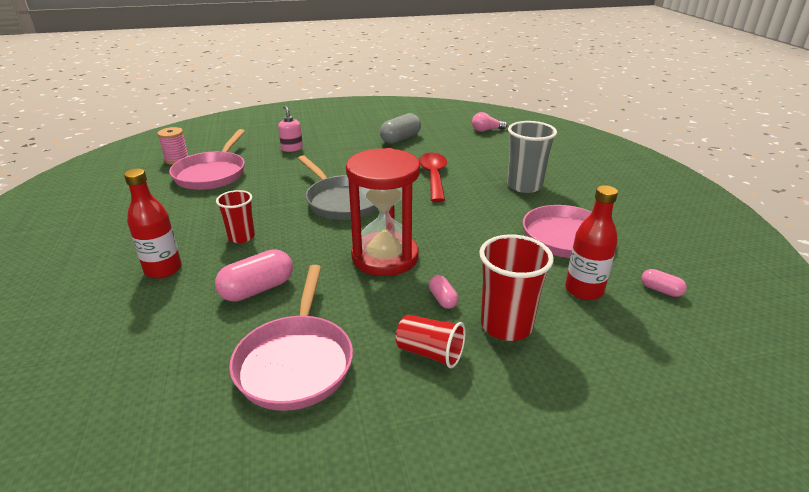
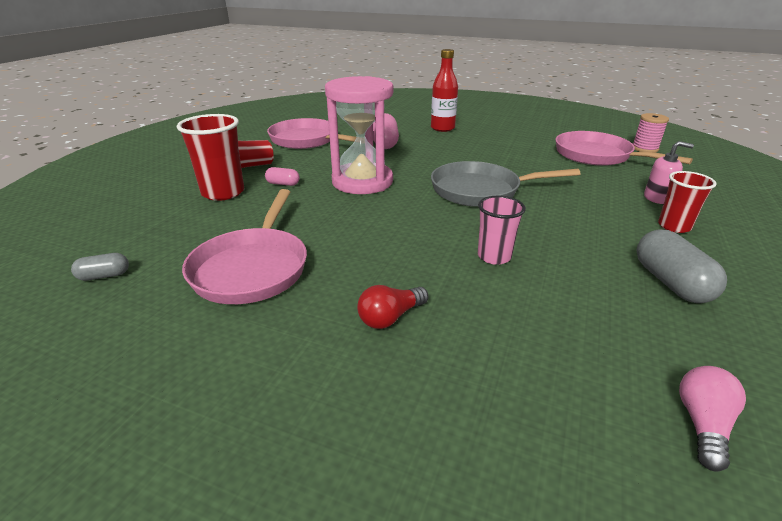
camera: 125 degrees right, 0 degrees up
(241, 237) = (459, 148): red cup -> red cup (674, 226)
(385, 257) = (362, 182): red hourglass -> pink hourglass
(433, 176) = (494, 256): red spoon -> pink cup
(524, 186) = (390, 317): grey cup -> red light bulb
(584, 290) = (184, 238): red bottle -> none
(661, 290) = (104, 276): pink capsule -> grey capsule

